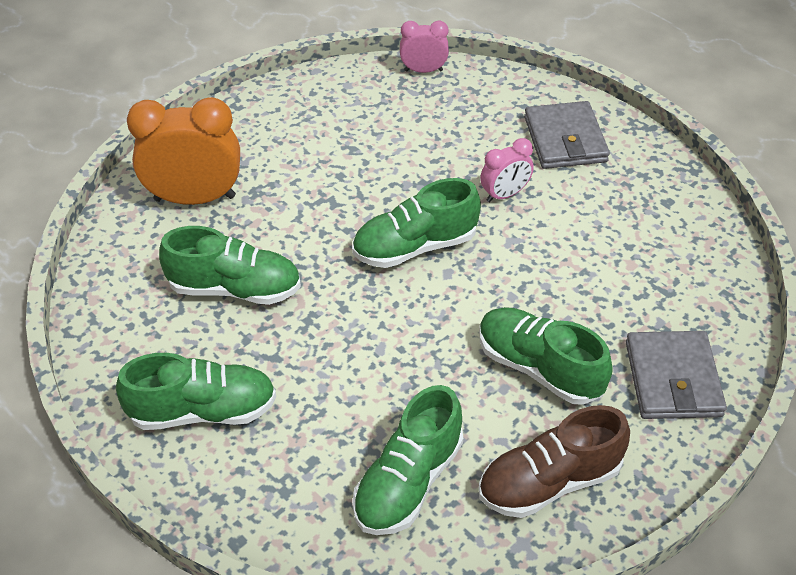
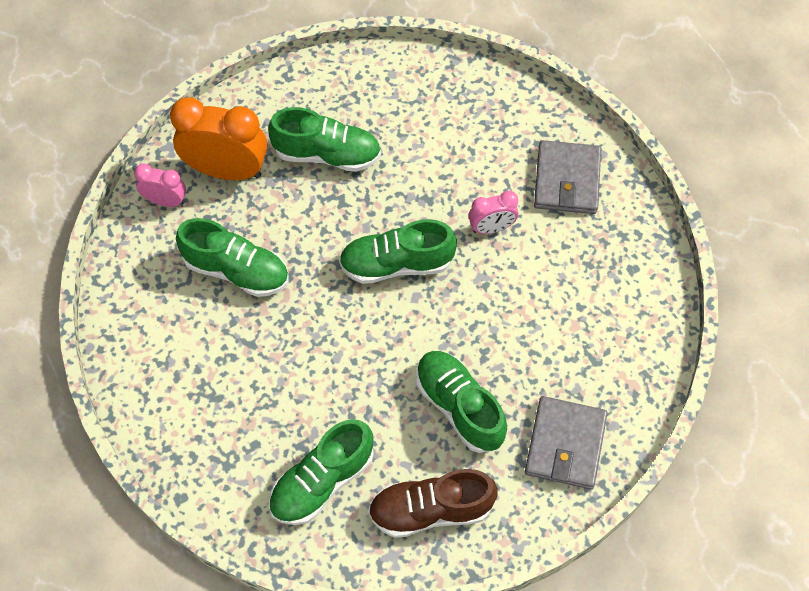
camera: 15 degrees right, 15 degrees up
(202, 411) = (183, 379): green shoe -> green shoe (327, 154)
(423, 70) = (465, 72): pink clock -> pink clock (165, 201)

